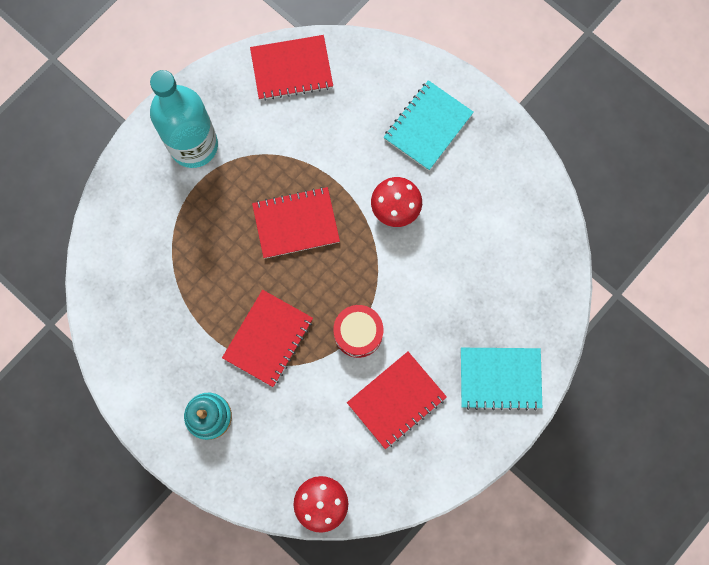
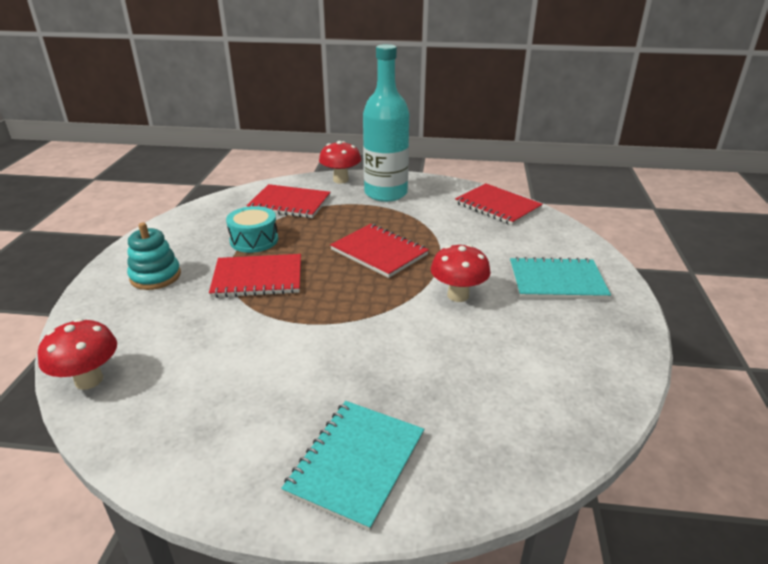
camera: 55 degrees right, 45 degrees down
(131, 167) = (341, 180): none -> red mushroom
(201, 312) = (254, 240): none -> turquoise drum
(358, 333) = (310, 325): red drum -> none
(396, 400) = (255, 383): red notebook -> red notebook (289, 203)
(500, 378) = (356, 463): turquoise notebook -> turquoise notebook turned 60 degrees clockwise

